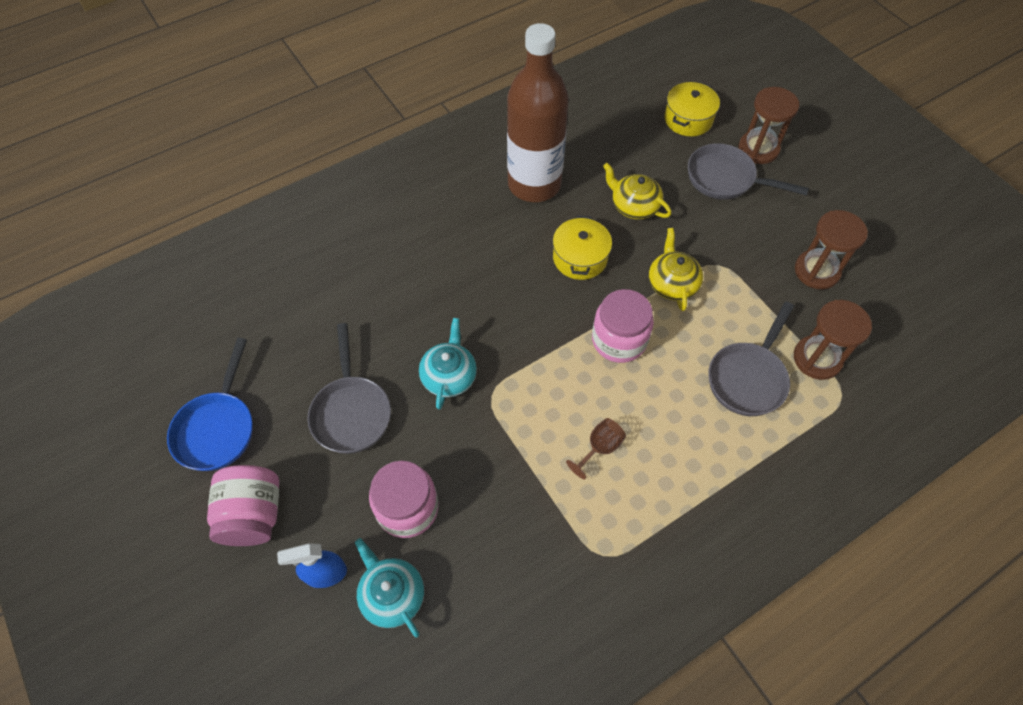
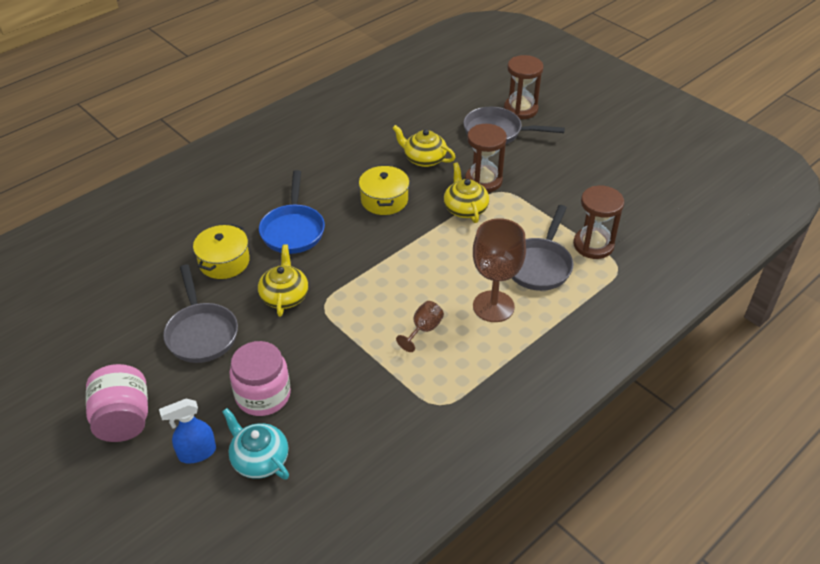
camera: 10 degrees left, 15 degrees down
(217, 428) = (80, 361): blue pan -> blue pan (293, 230)
(449, 376) = (284, 296): turquoise teapot -> yellow teapot
(534, 184) = (336, 153): brown bottle -> none
(619, 340) = (427, 253): pink jar -> none
(685, 428) = (493, 306): none -> brown goblet
(688, 119) = (459, 95): yellow pot -> yellow pot (224, 262)
(816, 271) = (582, 186): brown hourglass -> brown hourglass (483, 181)

